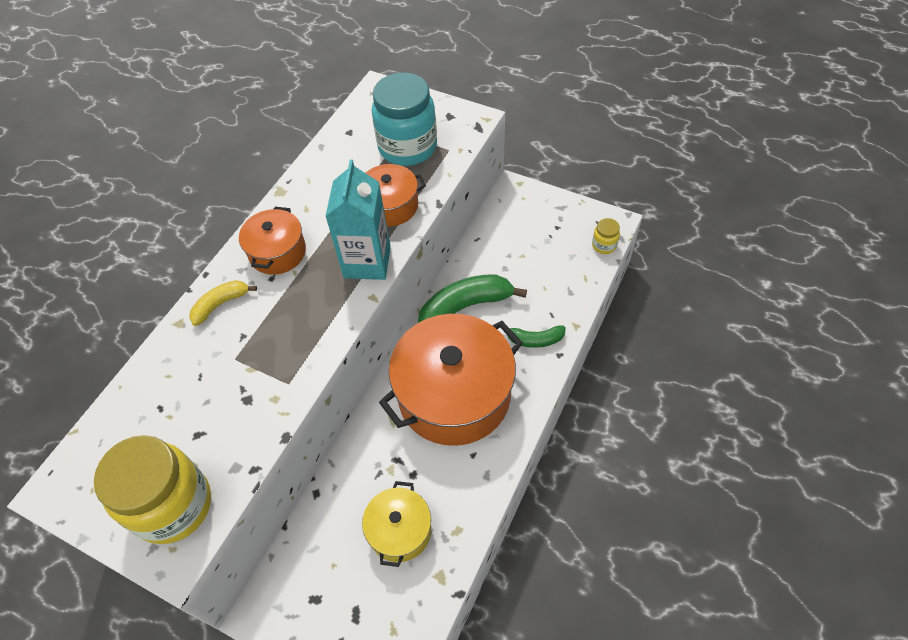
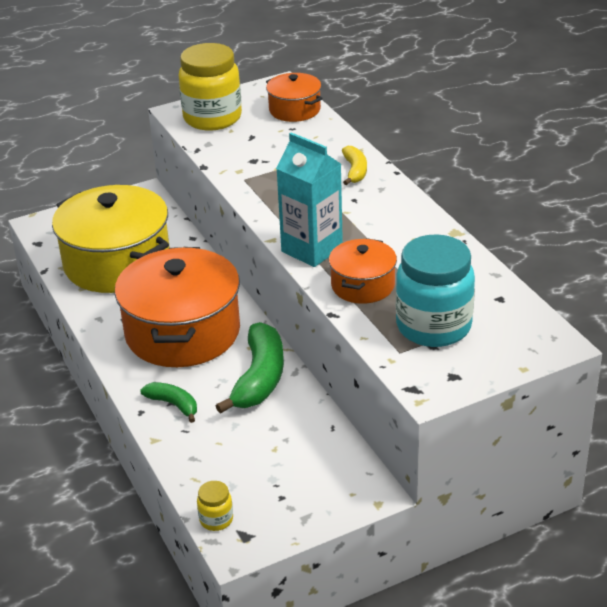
camera: 125 degrees right, 20 degrees down
(277, 252) = (379, 210): orange pot -> orange pot (294, 110)
(400, 530) = (117, 263): yellow pot -> yellow pot, size x1.98
(535, 340) = (173, 405): green banana -> green banana turned 90 degrees clockwise

